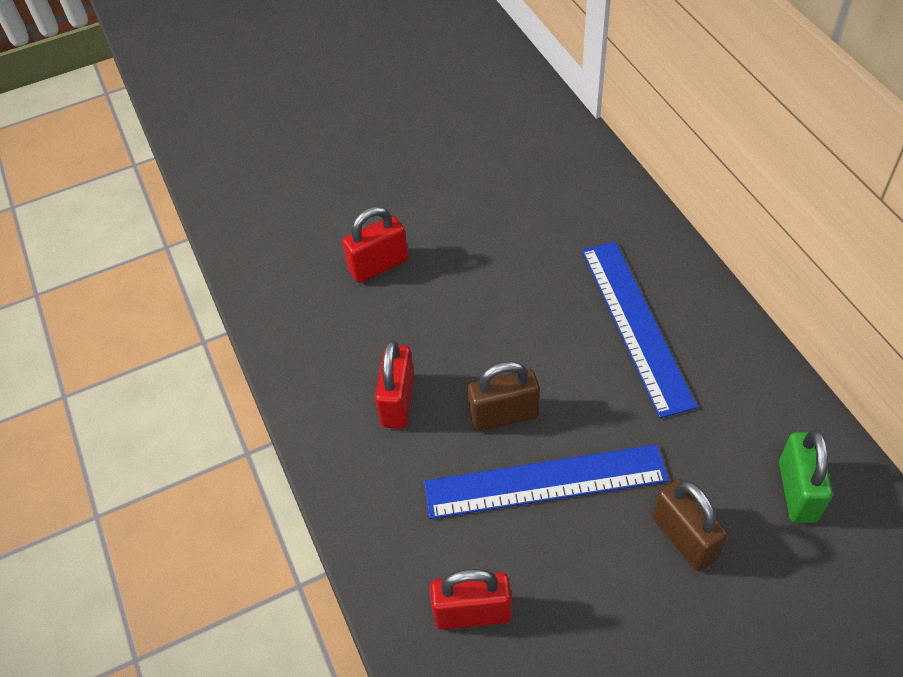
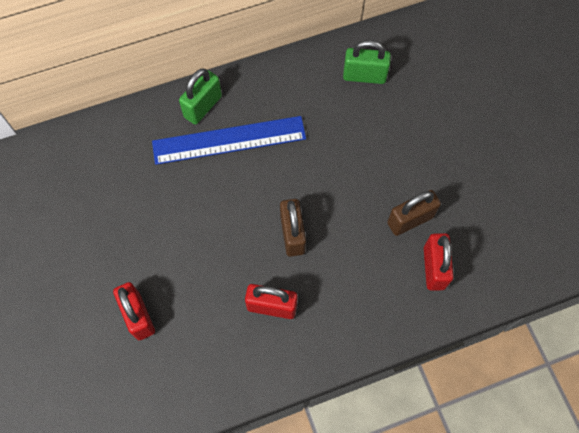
camera: 90 degrees left, 15 degrees up
(545, 482) = (346, 214): blue ruler -> none
(681, 289) = (203, 107): none -> green padlock
(684, 538) = (390, 141): brown padlock -> brown padlock (410, 220)

